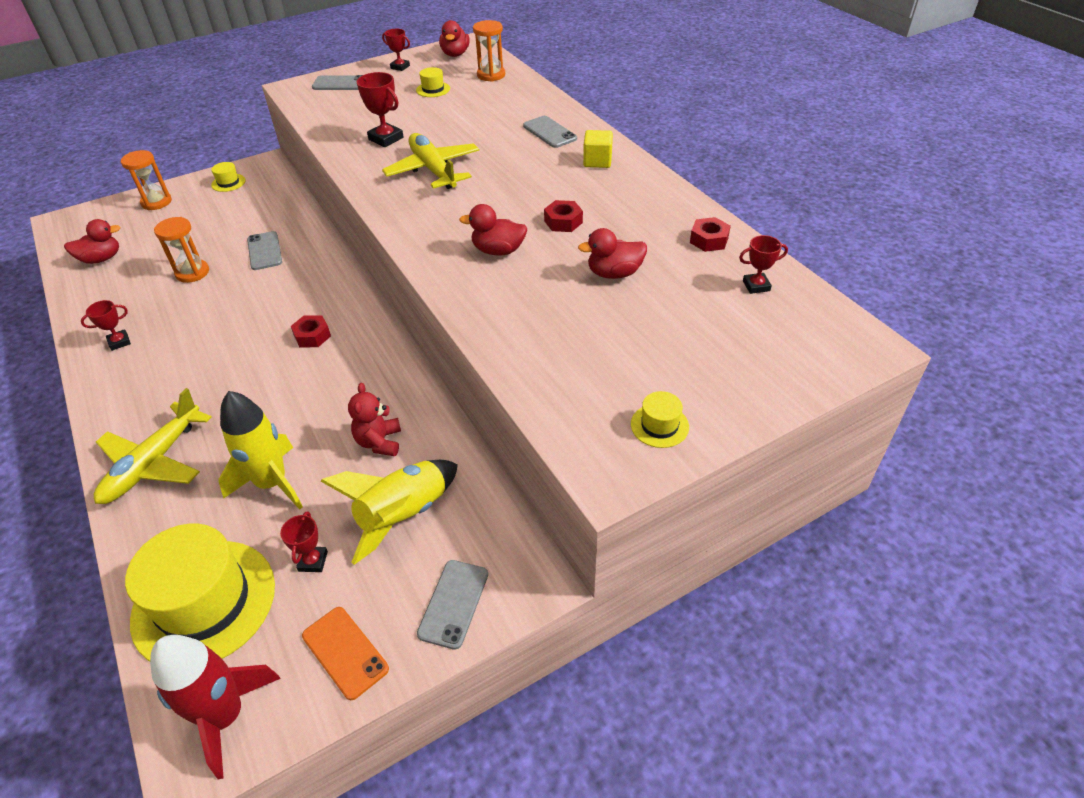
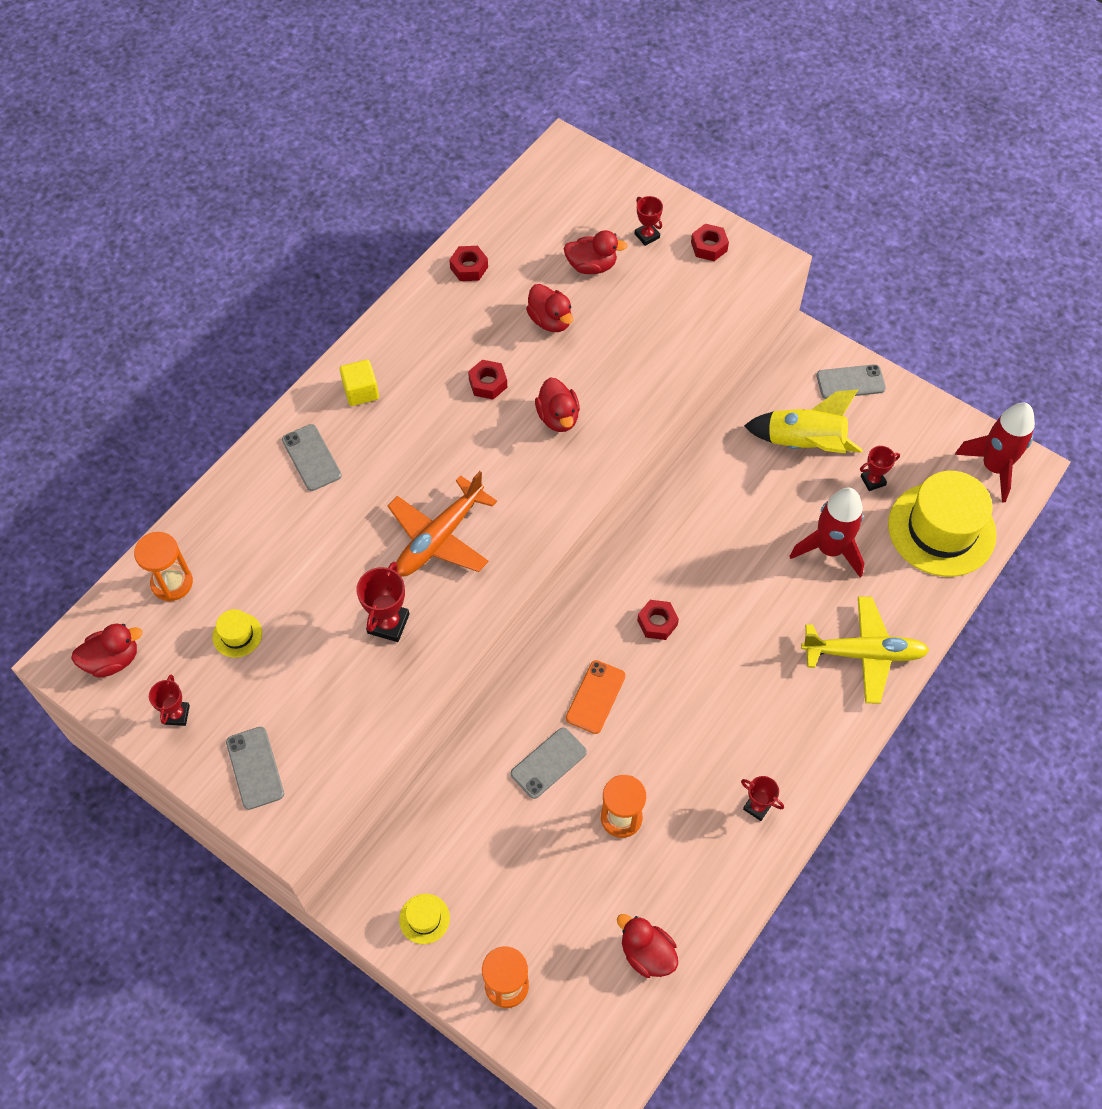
camera: 115 degrees left, 15 degrees up
(272, 483) = (829, 549): yellow rocket -> red rocket
(345, 652) = (918, 426): orange phone -> orange phone (595, 697)
(379, 442) = (749, 495): red teddy bear -> none
(433, 170) = (439, 538): yellow plane -> orange plane
(549, 132) = (311, 457): grey phone -> grey phone turned 60 degrees counterclockwise
(659, 425) = (709, 246): yellow hat -> red nut
(673, 319) = (591, 266): none -> red duck
(756, 286) = (522, 224): red trophy -> red trophy (647, 236)

